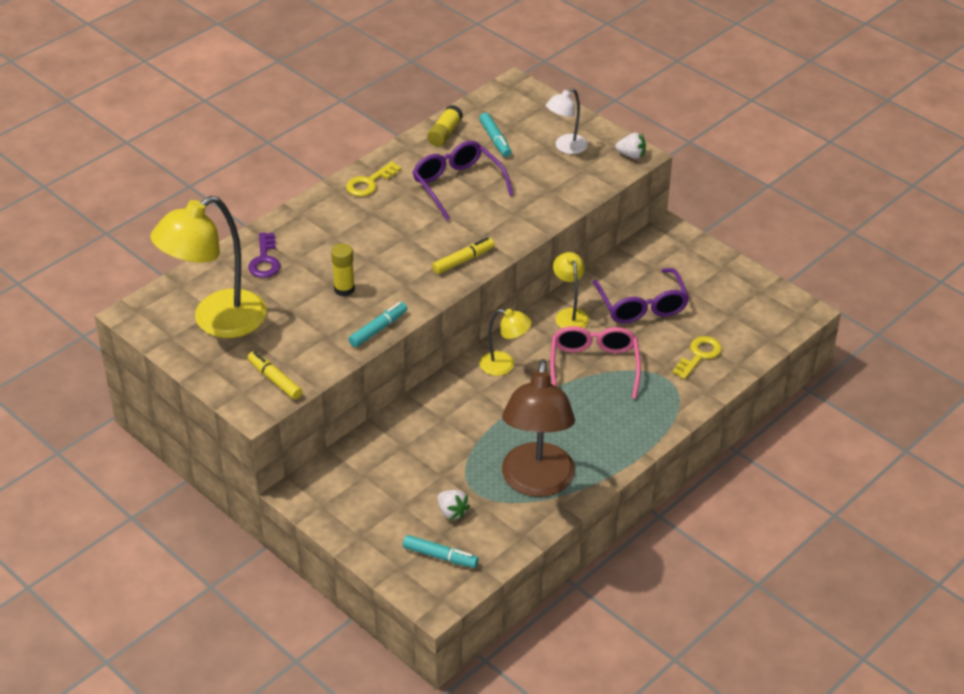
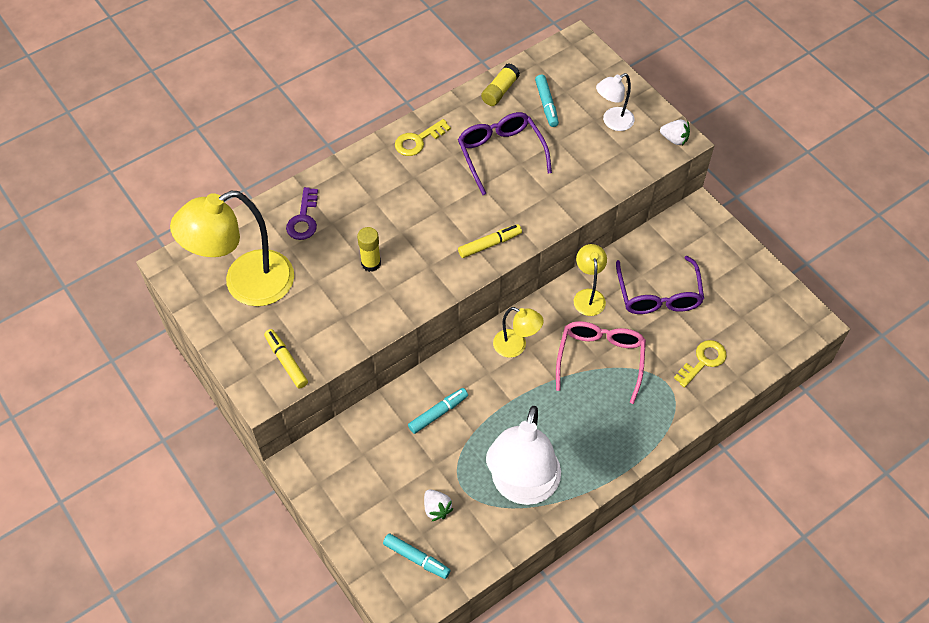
camera: 10 degrees right, 15 degrees up
(378, 329) = (394, 315): turquoise marker -> turquoise marker (438, 413)
(536, 483) = (522, 487): brown lamp -> white lamp

